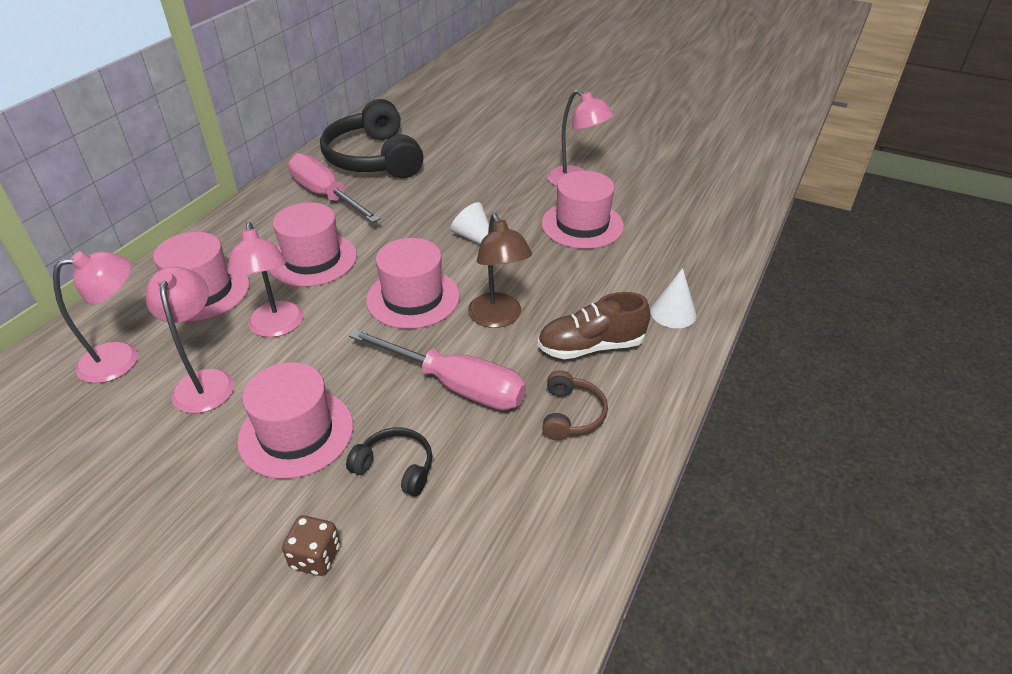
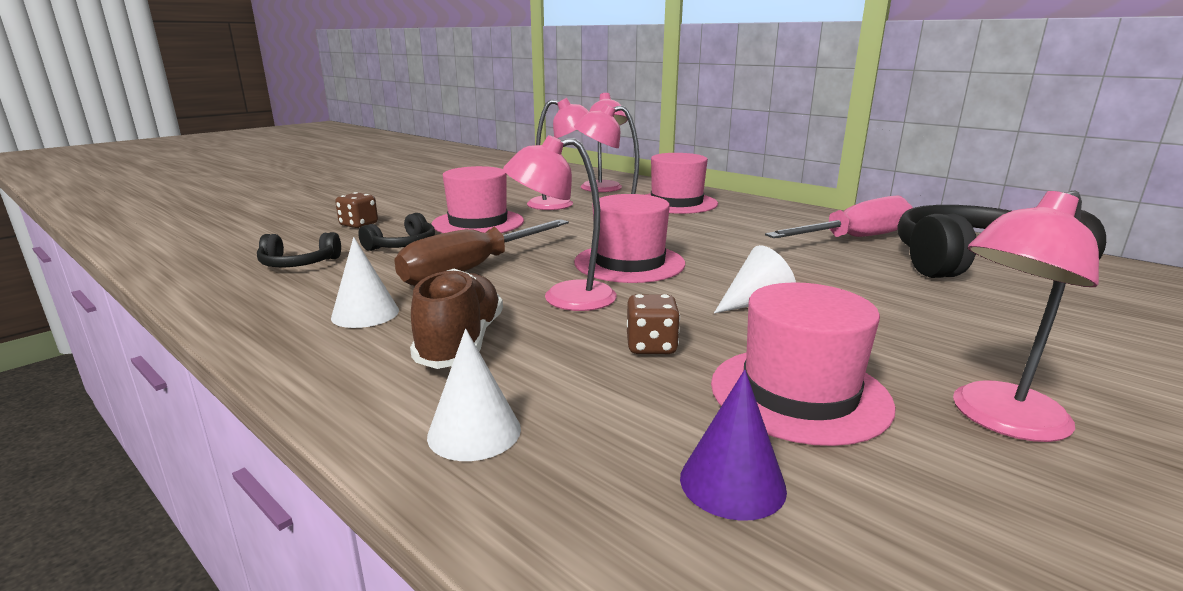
camera: 105 degrees right, 20 degrees down
(312, 259) = (717, 231): pink hat -> none
(456, 385) = (472, 270): pink screwdriver -> brown screwdriver
(479, 532) = (298, 264): none -> black headphones
(498, 318) = (564, 297): brown lamp -> pink lamp
(556, 271) = (651, 346): none -> brown dice
(571, 414) = (365, 313): brown headphones -> white cone
(659, 240) = (732, 483): none -> purple cone

